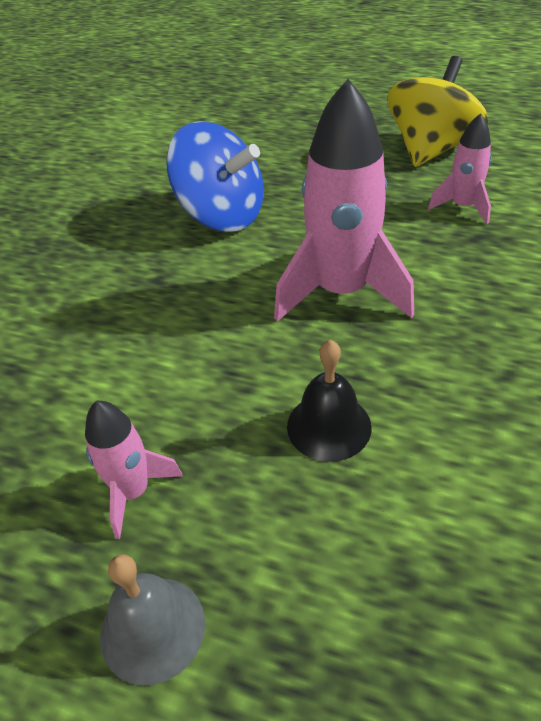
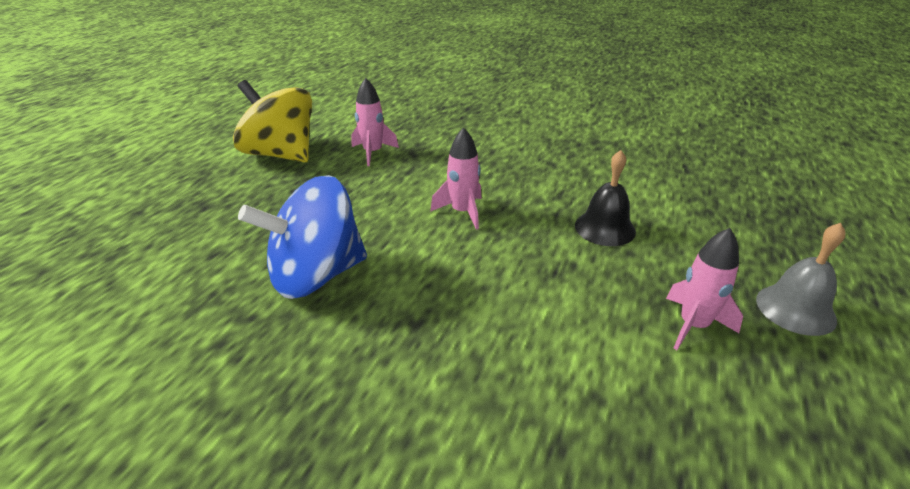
camera: 90 degrees left, 10 degrees down
(221, 215) = (316, 275): blue spinning top -> blue spinning top turned 150 degrees counterclockwise
(342, 292) = (462, 212): pink rocket -> pink rocket, size x0.52

